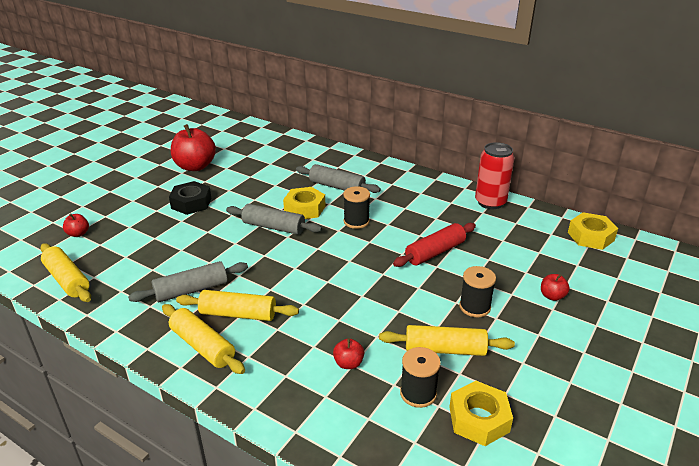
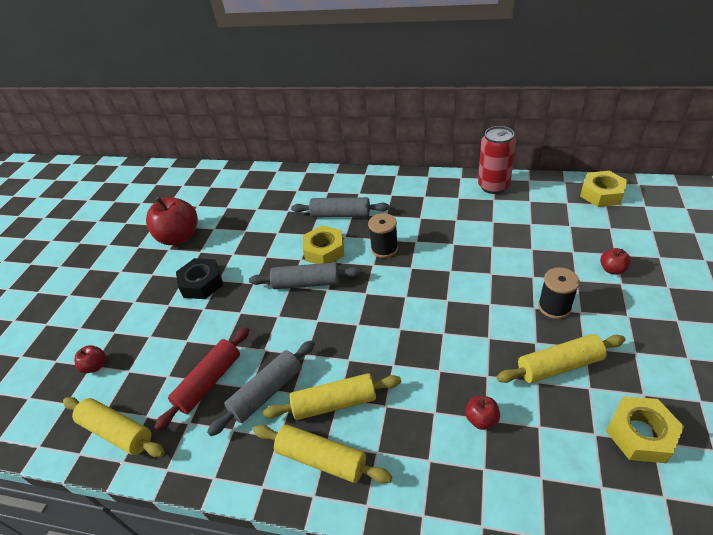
camera: 15 degrees left, 10 degrees up
(418, 393) = (568, 427): black spool -> none
(435, 252) = (480, 258): red rolling pin -> red rolling pin (209, 382)

